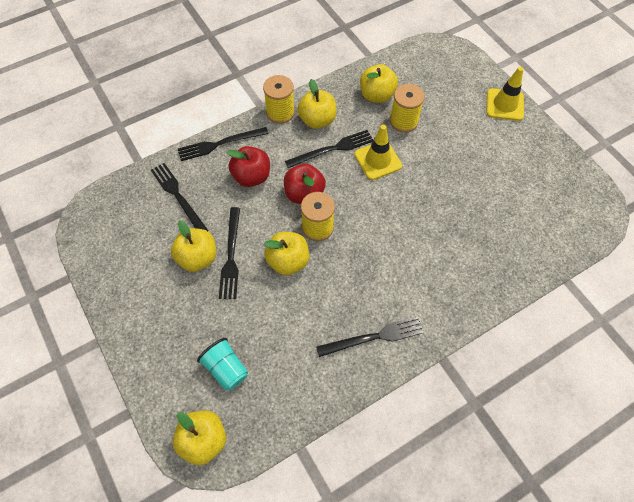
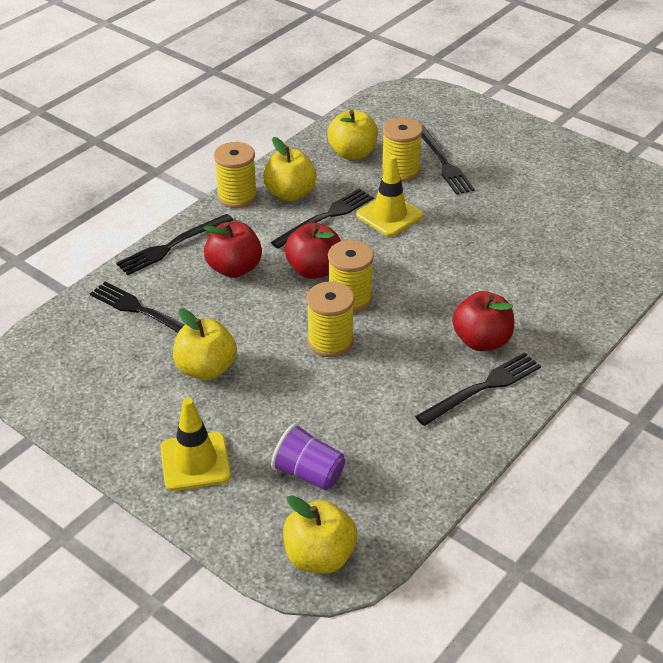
camera: 20 degrees left, 20 degrees down
(226, 369) = (309, 473): turquoise cup -> purple cup
(231, 256) = (251, 355): black fork -> black fork (443, 162)
(288, 261) = (330, 341): yellow apple -> yellow spool
(392, 295) = (481, 341): none -> red apple
(504, 105) = (513, 129): yellow traffic cone -> yellow traffic cone (195, 461)

